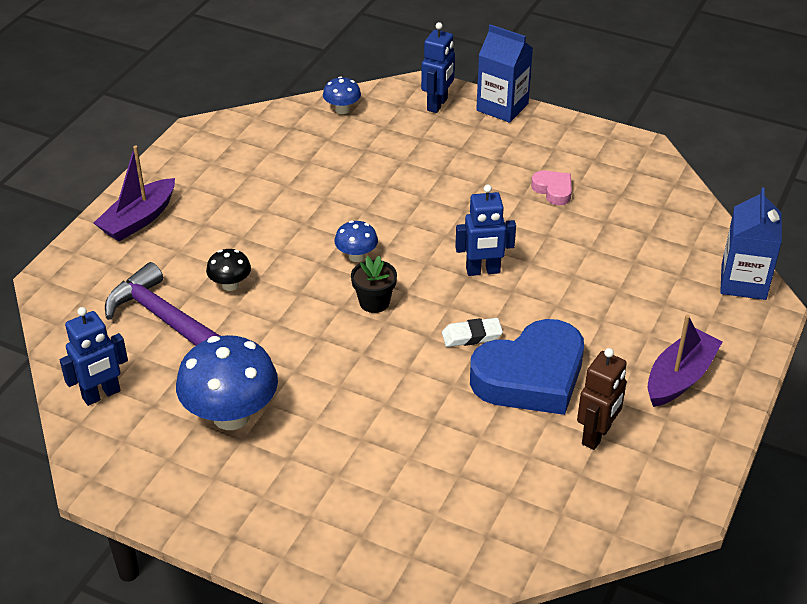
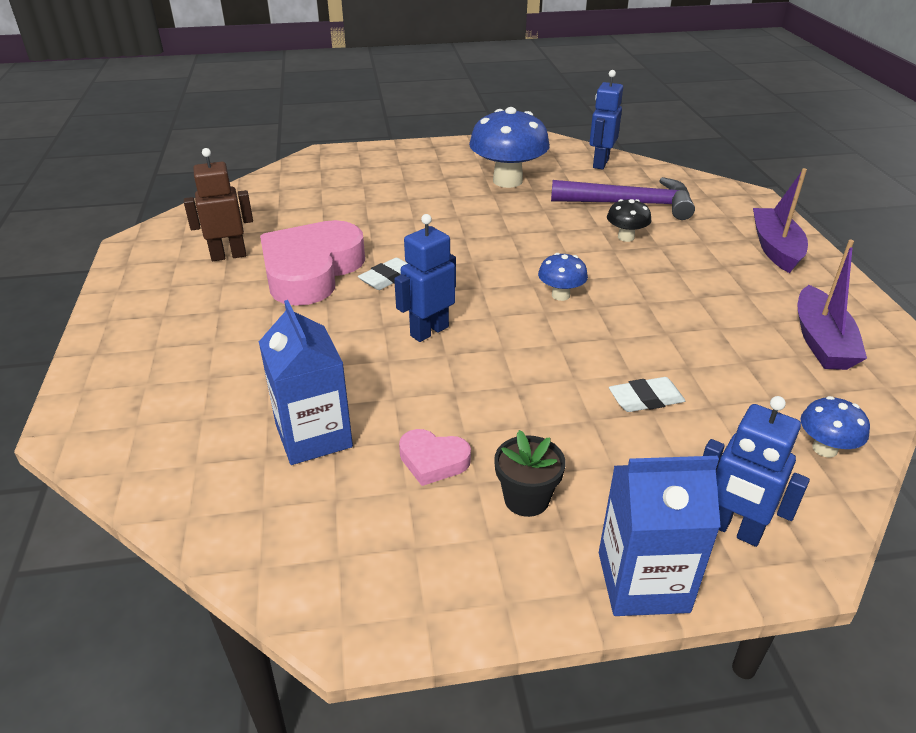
camera: 145 degrees right, 5 degrees down
(374, 302) = (498, 269): black flower pot -> black flower pot (526, 499)
(397, 168) = (646, 399): none -> white eraser
(437, 104) = (733, 529): blue robot -> blue robot turned 45 degrees counterclockwise
(531, 376) = (311, 271): blue heart -> pink heart
(596, 436) = (228, 255): brown robot -> brown robot turned 75 degrees clockwise
(679, 378) = (167, 318): purple boat -> purple boat (821, 341)
(743, 282) = (111, 443): blue carton -> blue carton (313, 436)

